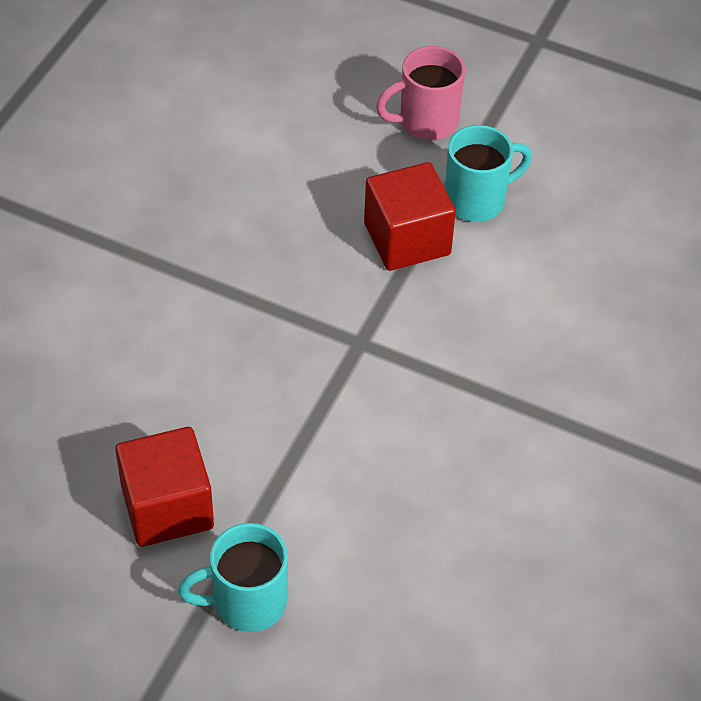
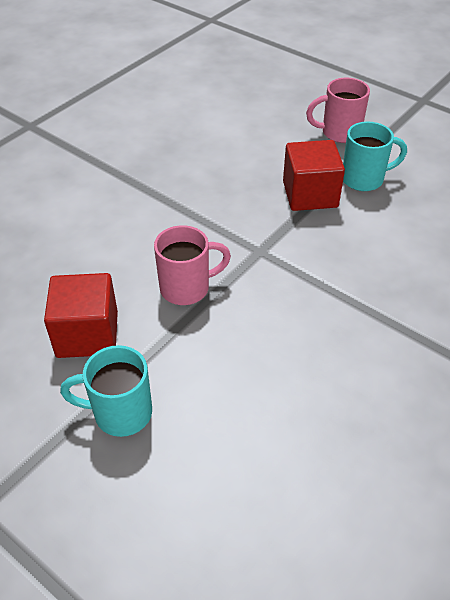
camera: 15 degrees right, 5 degrees down
(277, 417) = (187, 288): none -> pink mug

